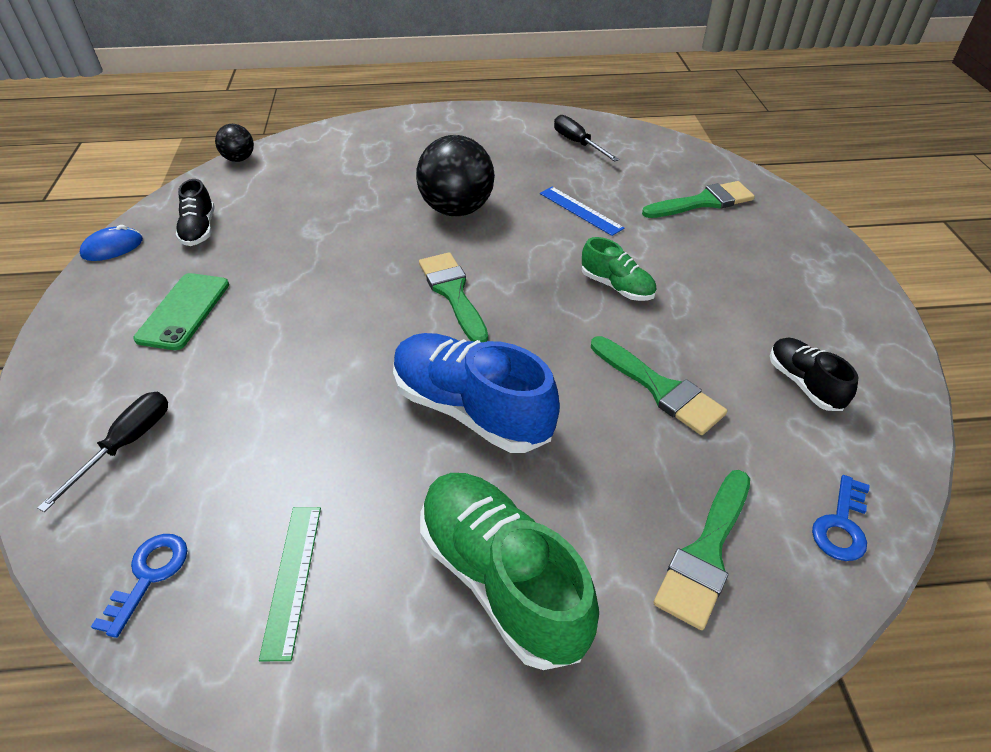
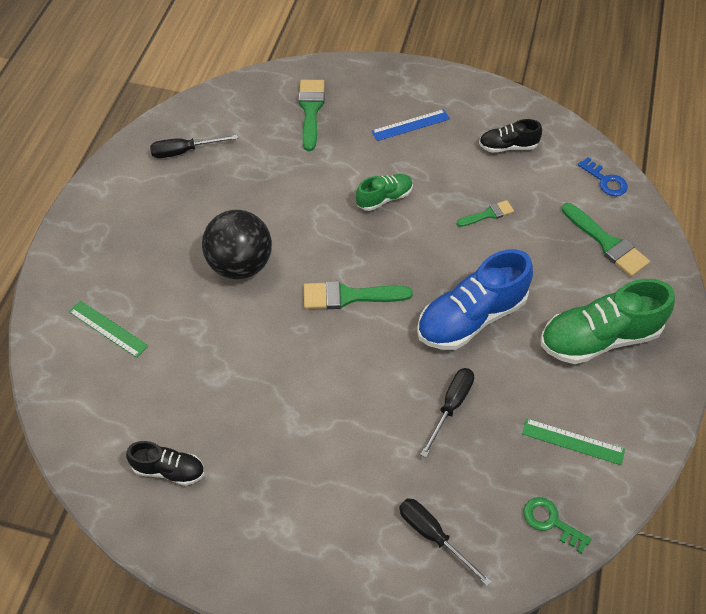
camera: 70 degrees left, 10 degrees up
(112, 248) = (162, 549): blue mouse -> none
(149, 576) = (551, 522): blue key -> green key
(183, 311) = (290, 489): green phone -> none
(239, 159) = (51, 423): black ball -> none
(321, 420) = (451, 406): none -> black screwdriver
(346, 159) = (108, 329): none -> green ruler
(580, 210) = (284, 185): blue ruler -> blue ruler (410, 125)
(660, 388) = (488, 214): green brush -> green brush, size x0.59

